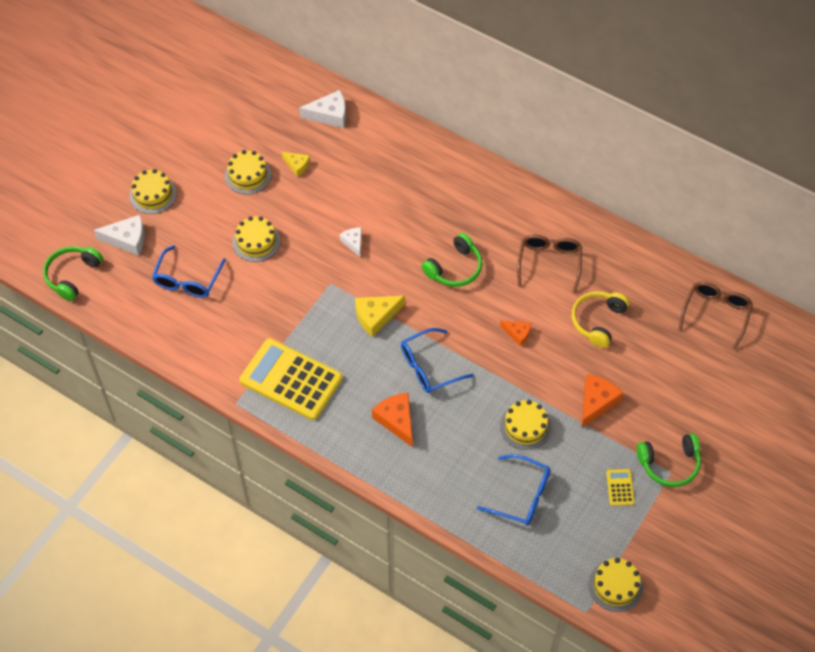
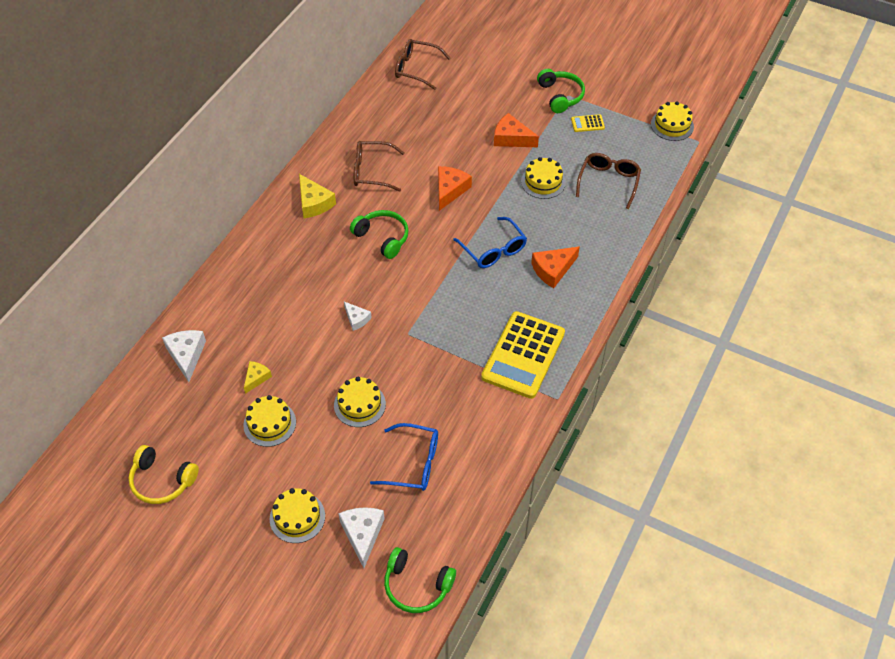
camera: 95 degrees left, 5 degrees down
(353, 242) = (356, 319): white cheese -> white cheese turned 105 degrees counterclockwise
(376, 316) = (443, 294): yellow cheese -> yellow cheese (314, 203)
(517, 333) = (450, 190): orange cheese -> orange cheese, size x1.63
(521, 495) = (608, 182): blue glasses -> brown glasses
(598, 321) = (431, 139): yellow headphones -> yellow headphones (162, 481)

